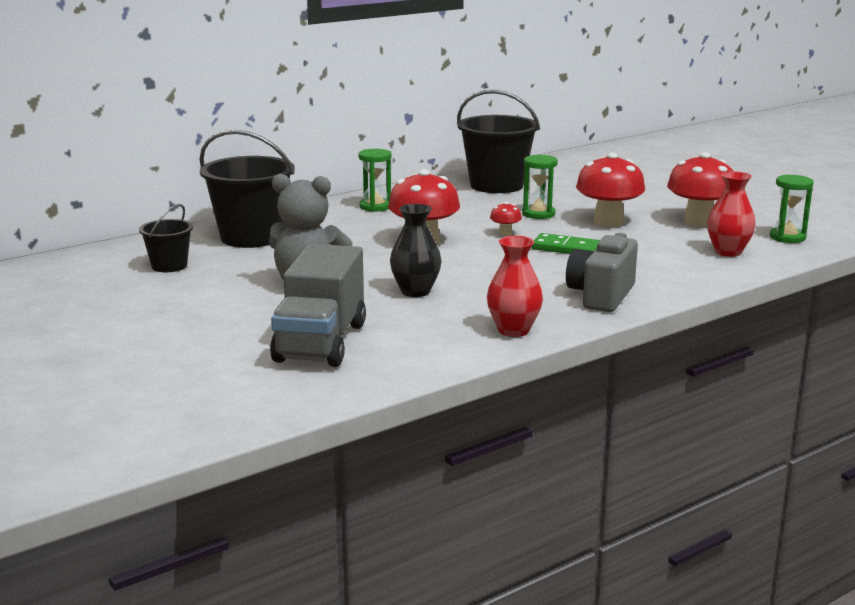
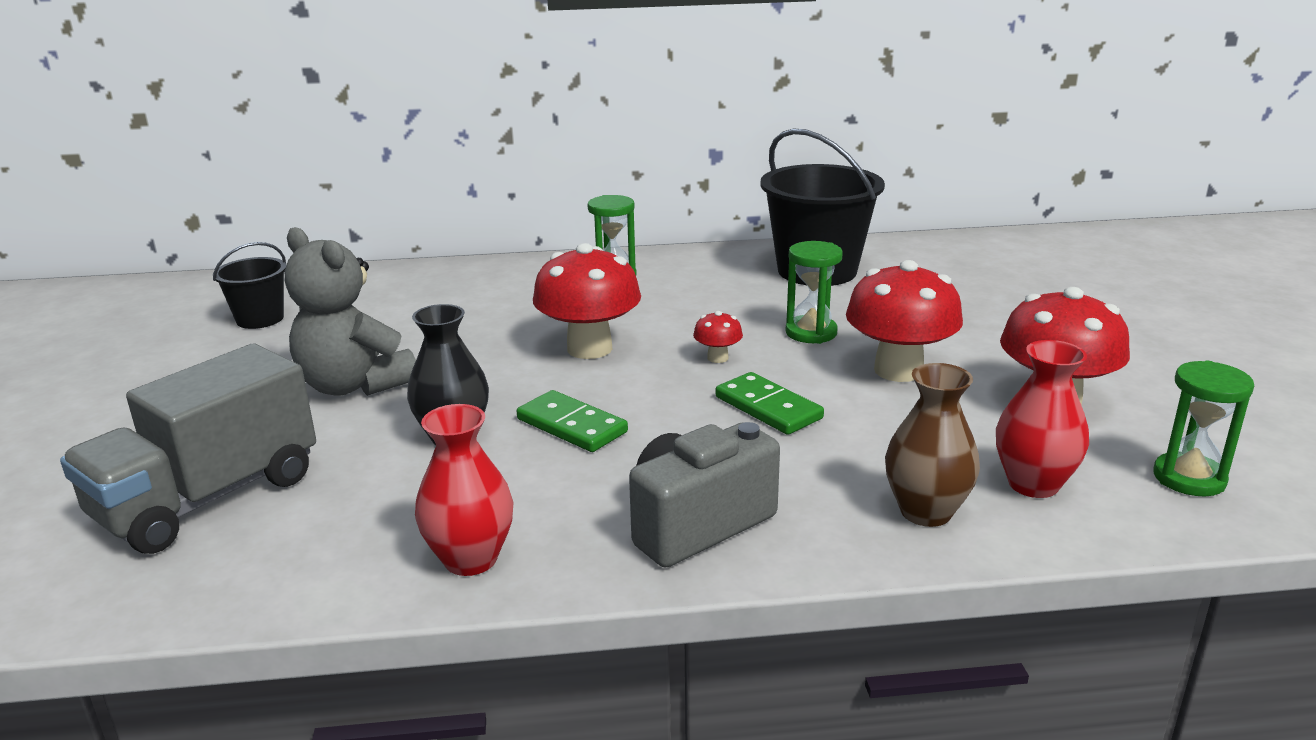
camera: 30 degrees right, 5 degrees up
(251, 237) = (406, 295): black bucket -> none
(474, 274) = (572, 426): none -> green domino
(696, 270) = (926, 512): none -> brown vase

